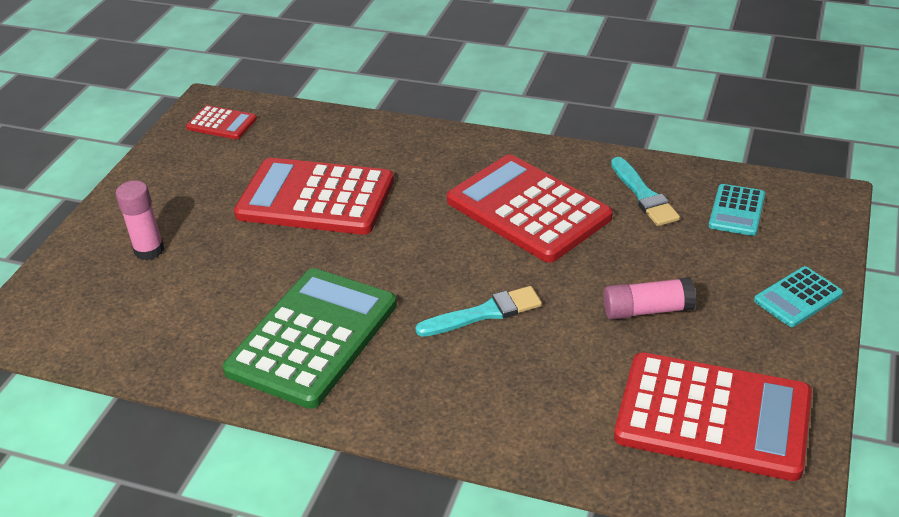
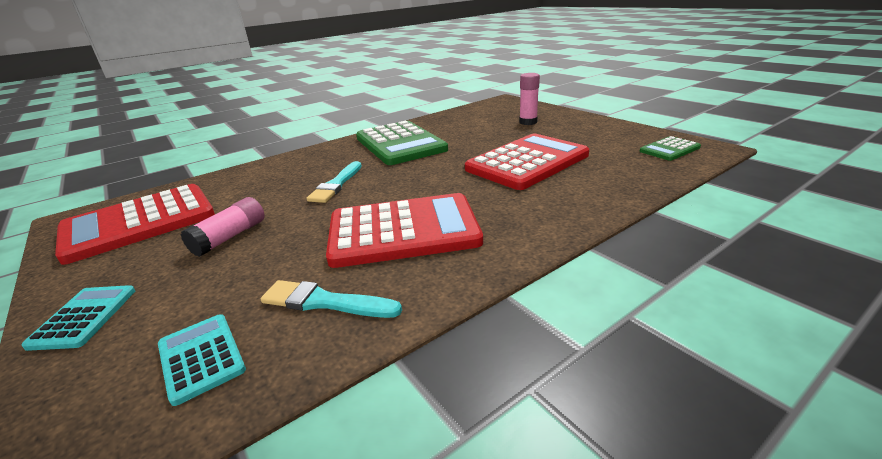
camera: 125 degrees right, 10 degrees down
(222, 123) = (669, 149): red calculator -> green calculator

